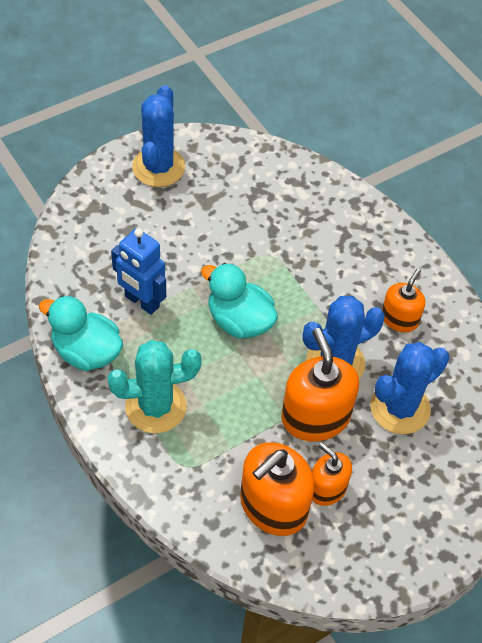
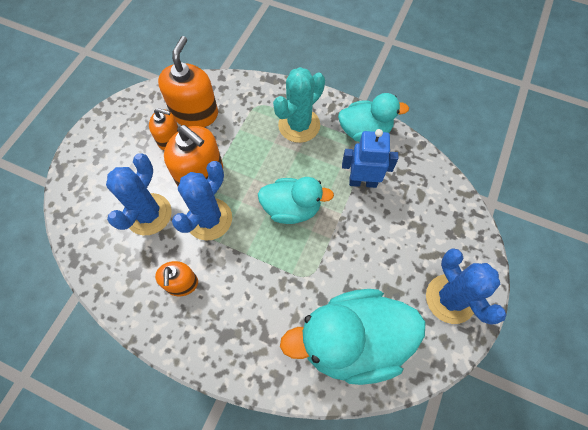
camera: 150 degrees right, 10 degrees up
(271, 189) = (352, 341): none -> turquoise duck

